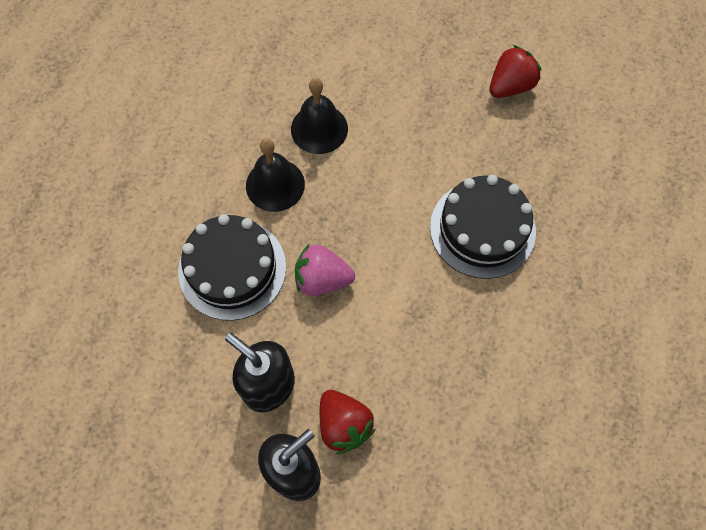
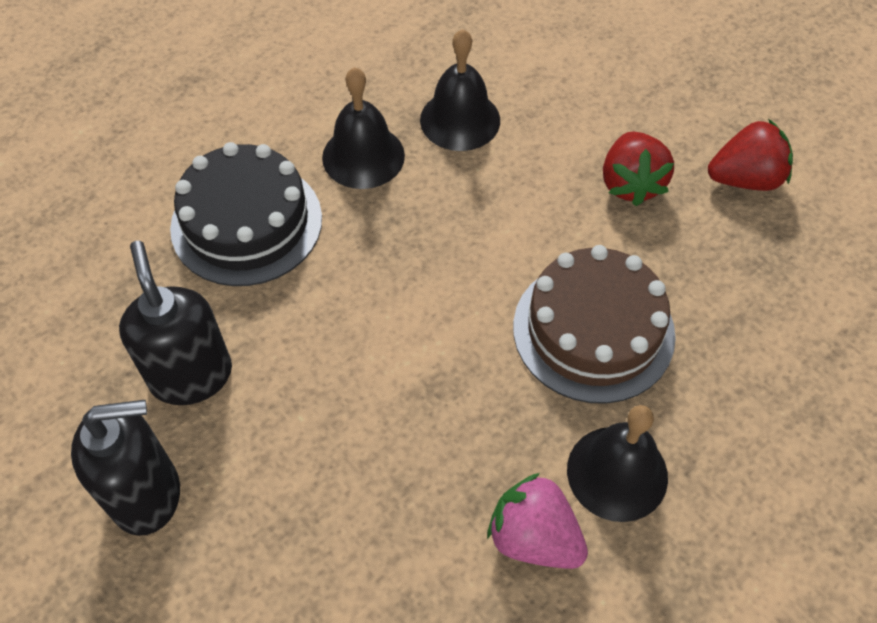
camera: 30 degrees right, 10 degrees down
(322, 279) = (344, 287): pink strawberry -> pink strawberry (534, 537)
(344, 425) = (247, 473): red strawberry -> red strawberry (631, 184)
(482, 229) = (593, 330): black cake -> brown cake
(545, 308) = (617, 473): none -> black bell

